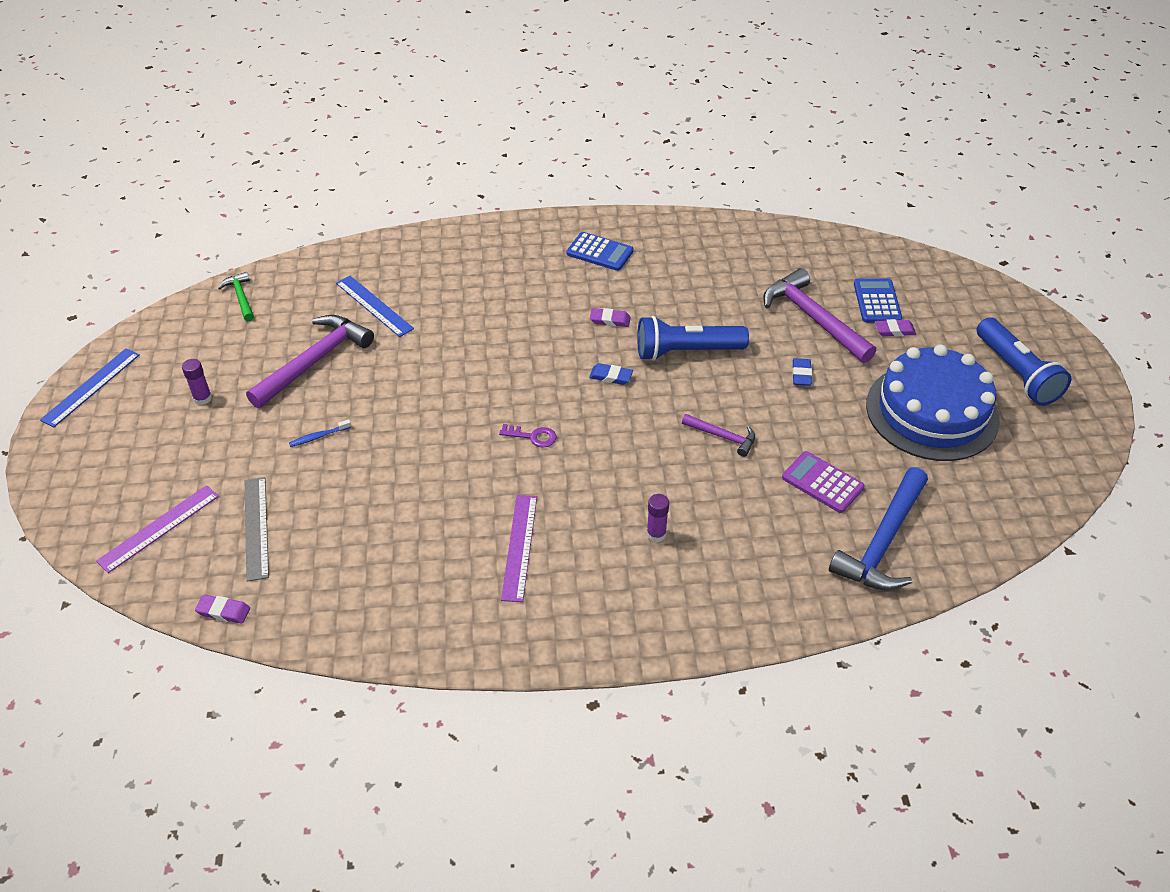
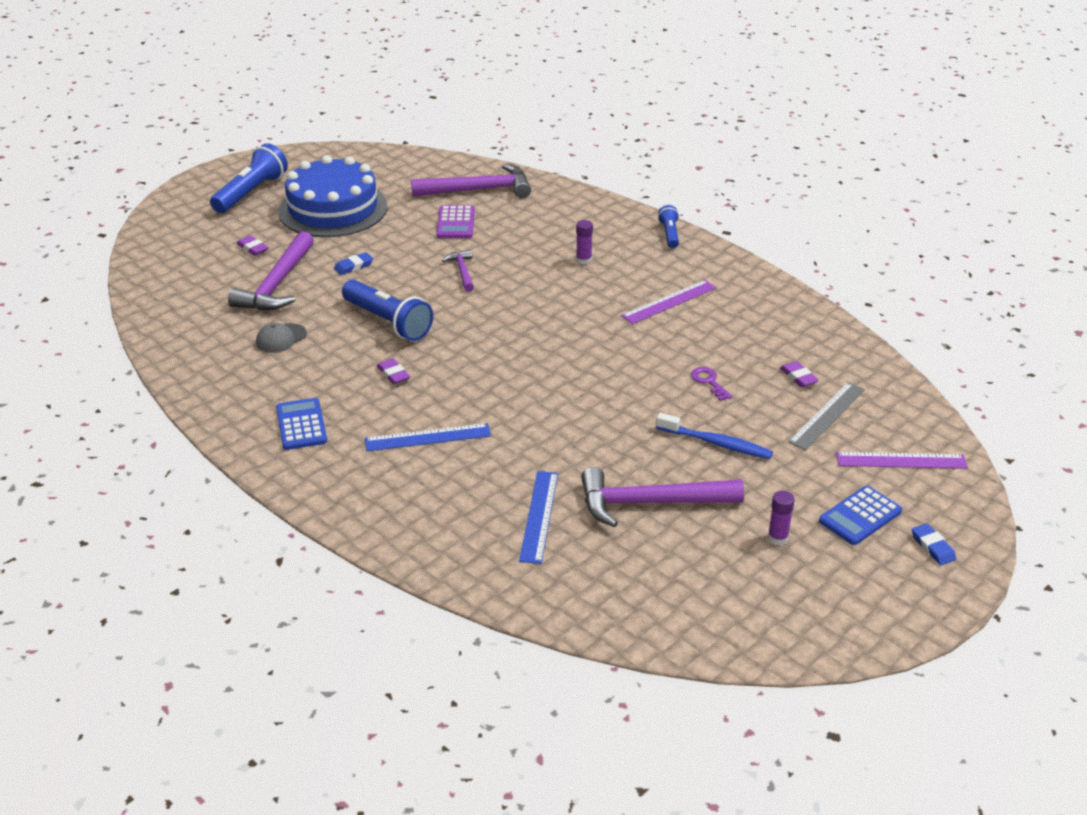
camera: 130 degrees left, 10 degrees down
(91, 387) = (872, 623): blue ruler -> blue ruler (427, 437)
(223, 611) = (895, 384): purple eraser -> purple eraser (798, 377)
(241, 297) = (642, 617): green hammer -> none
(318, 436) = (716, 443): blue toothbrush -> blue toothbrush, size x1.83
(533, 436) = (571, 345): purple key -> purple key (709, 382)
(611, 376) = (461, 342): blue eraser -> blue eraser (933, 547)
(635, 641) = (669, 234): none -> blue flashlight
(724, 287) = (281, 338): none -> grey cap
(877, 301) = (221, 266): blue calculator -> blue calculator (860, 516)
(883, 542) = (479, 190): blue hammer -> purple hammer

